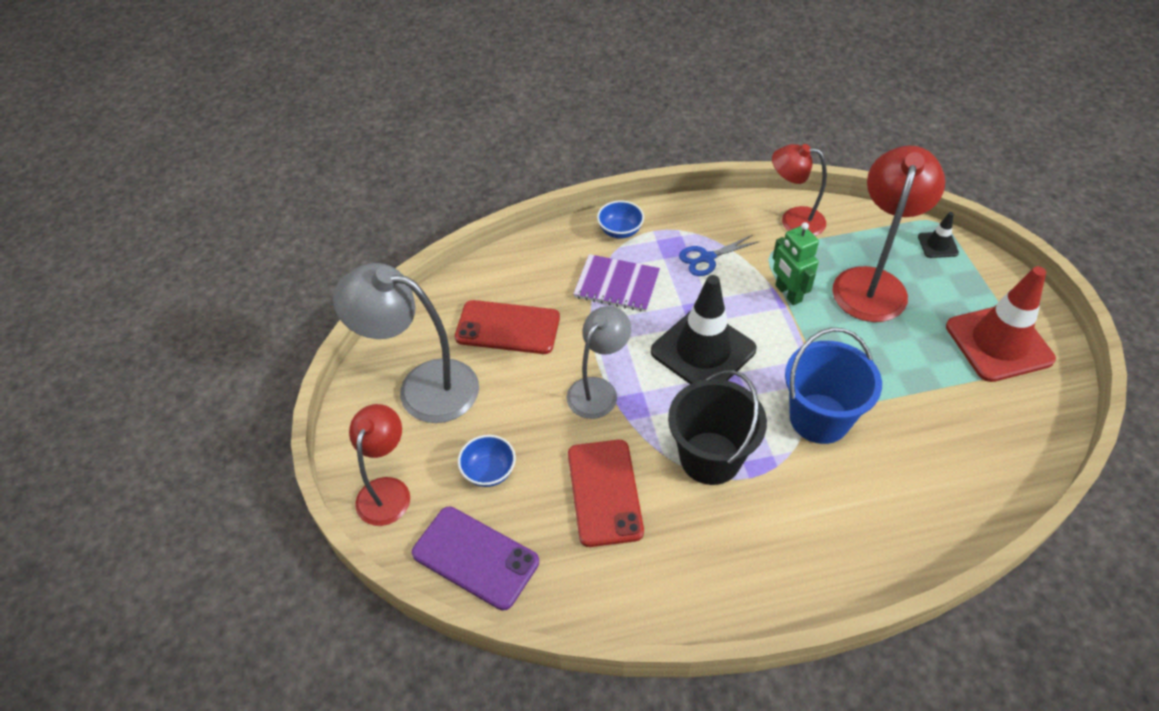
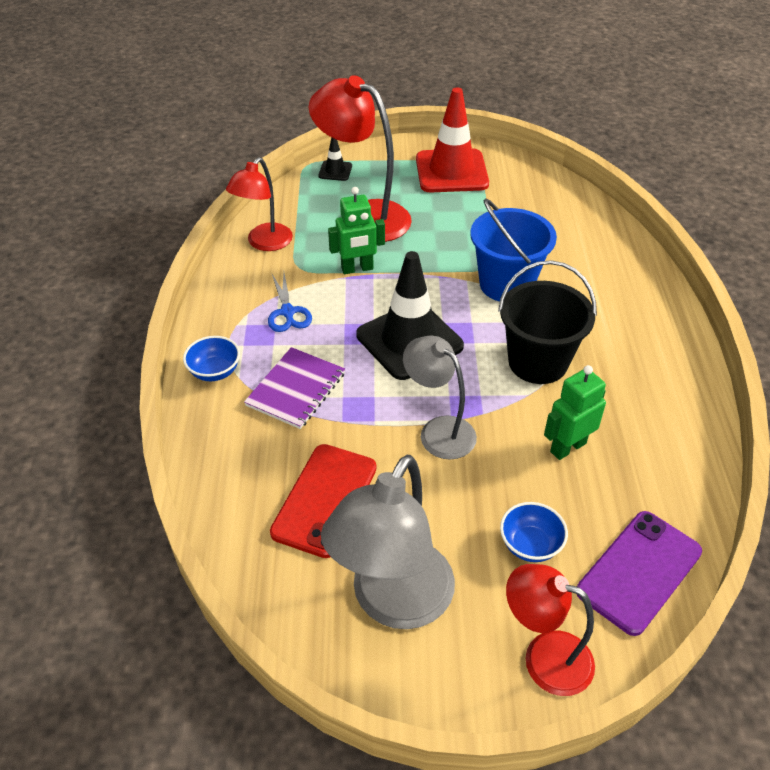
camera: 80 degrees left, 5 degrees down
(604, 492) = (567, 447): red phone -> green robot

